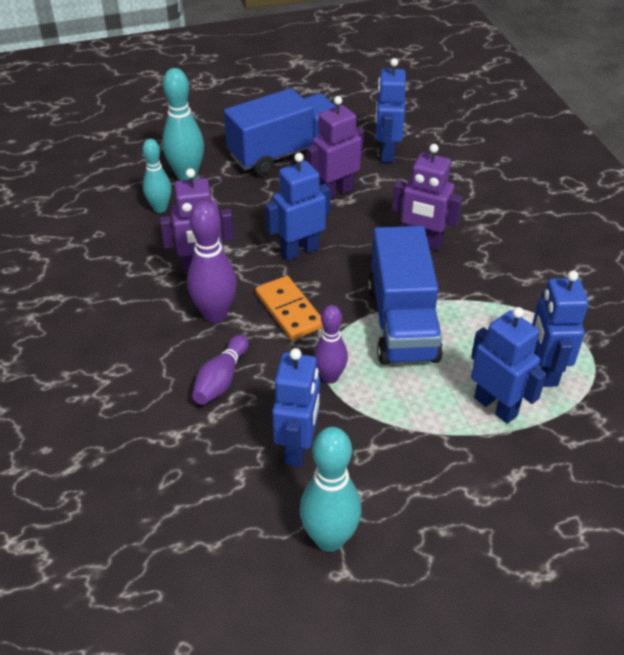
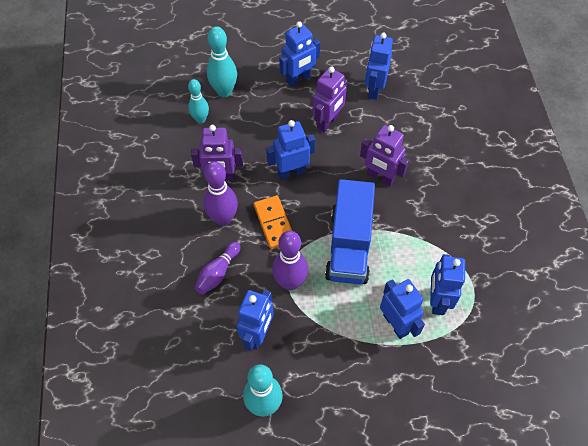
camera: 10 degrees right, 15 degrees up
(284, 153) = (298, 79): blue truck -> blue robot
(330, 377) = (290, 282): purple bowling pin -> purple bowling pin, size x1.52
(335, 192) = (328, 122): purple robot -> purple robot turned 150 degrees clockwise

